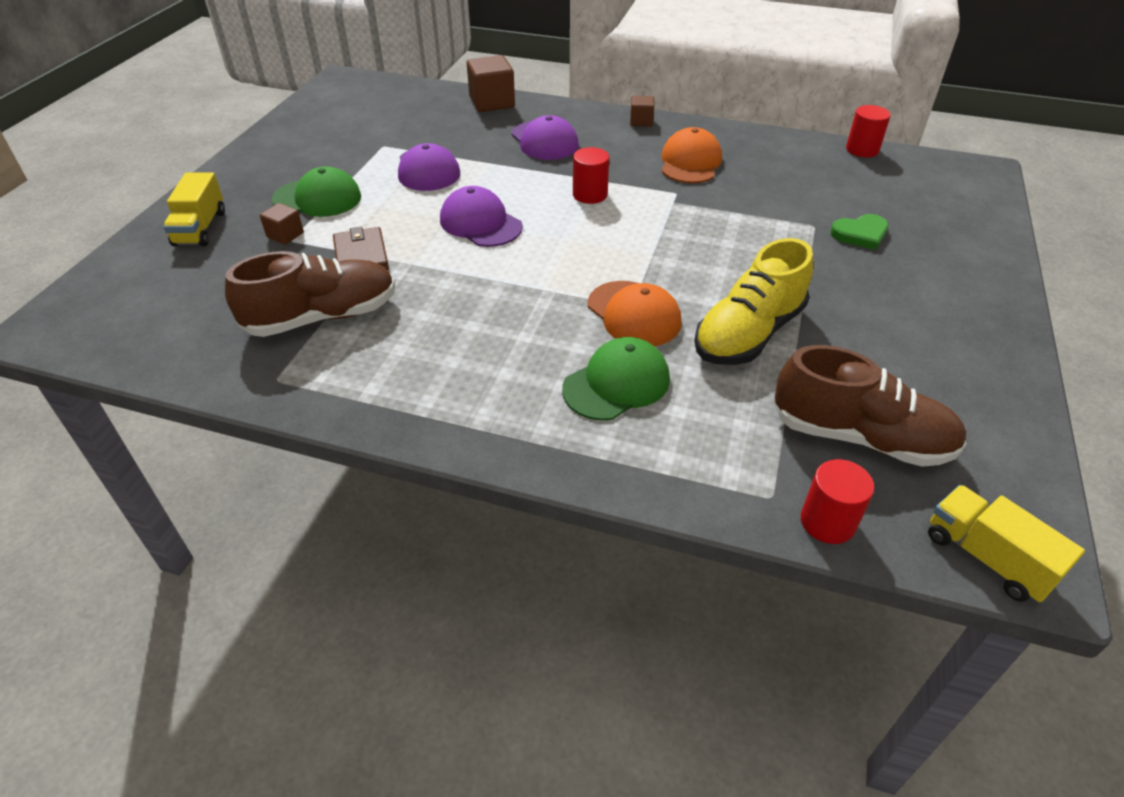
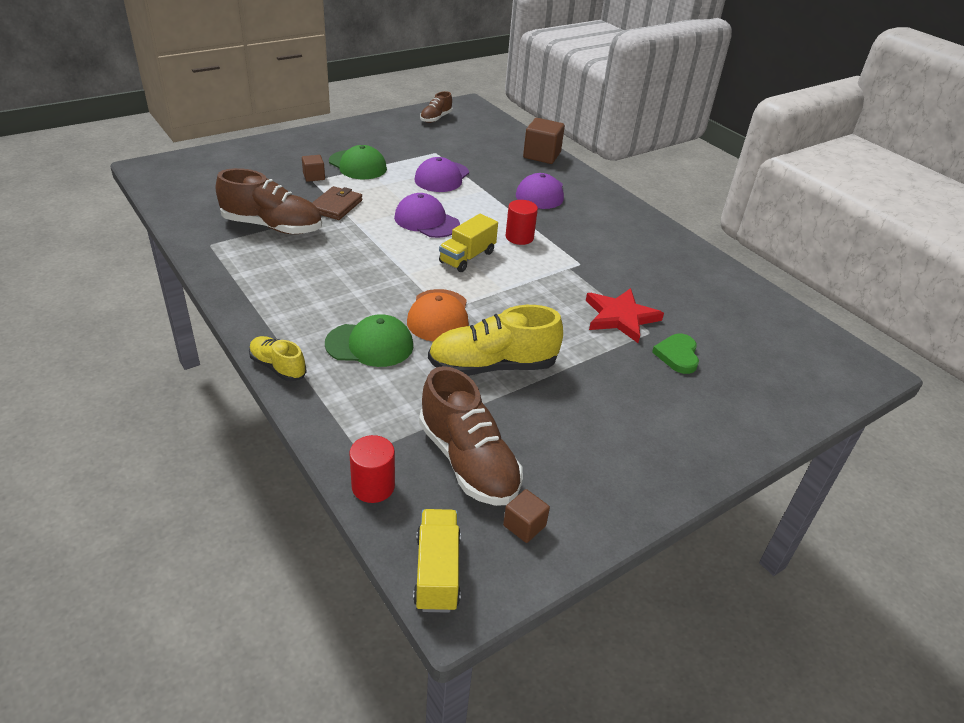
camera: 35 degrees right, 5 degrees down
(200, 228) = (279, 153): yellow truck -> yellow truck (467, 257)
(329, 108) = (436, 118): none -> brown shoe
(480, 223) = (426, 221): purple cap -> purple cap turned 45 degrees counterclockwise
(565, 468) = (278, 367): none -> yellow shoe
(641, 121) = (628, 210): brown cube -> brown cube (524, 525)
(690, 162) = (622, 250): orange cap -> none
(775, 225) = (620, 317): none -> red star
(860, 234) = (677, 355): green heart -> green heart turned 75 degrees clockwise
(862, 150) = (779, 305): red cylinder -> none

